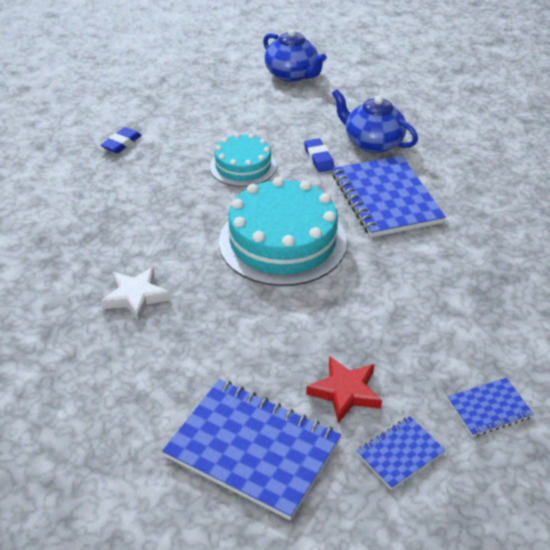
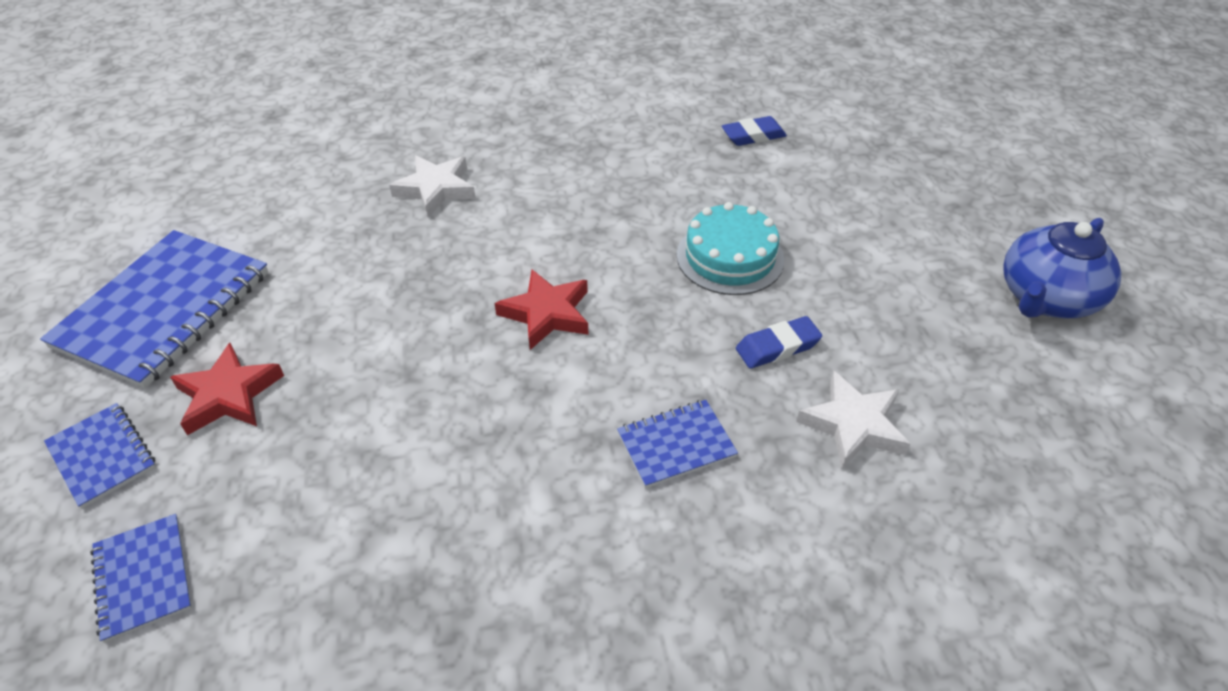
camera: 85 degrees right, 5 degrees up
(121, 143) = (753, 136): blue eraser -> blue eraser turned 45 degrees counterclockwise
(282, 241) = (546, 313): turquoise cake -> red star
(372, 143) = (853, 425): blue teapot -> white star
(385, 199) = (676, 445): blue notebook -> blue notebook, size x0.50

